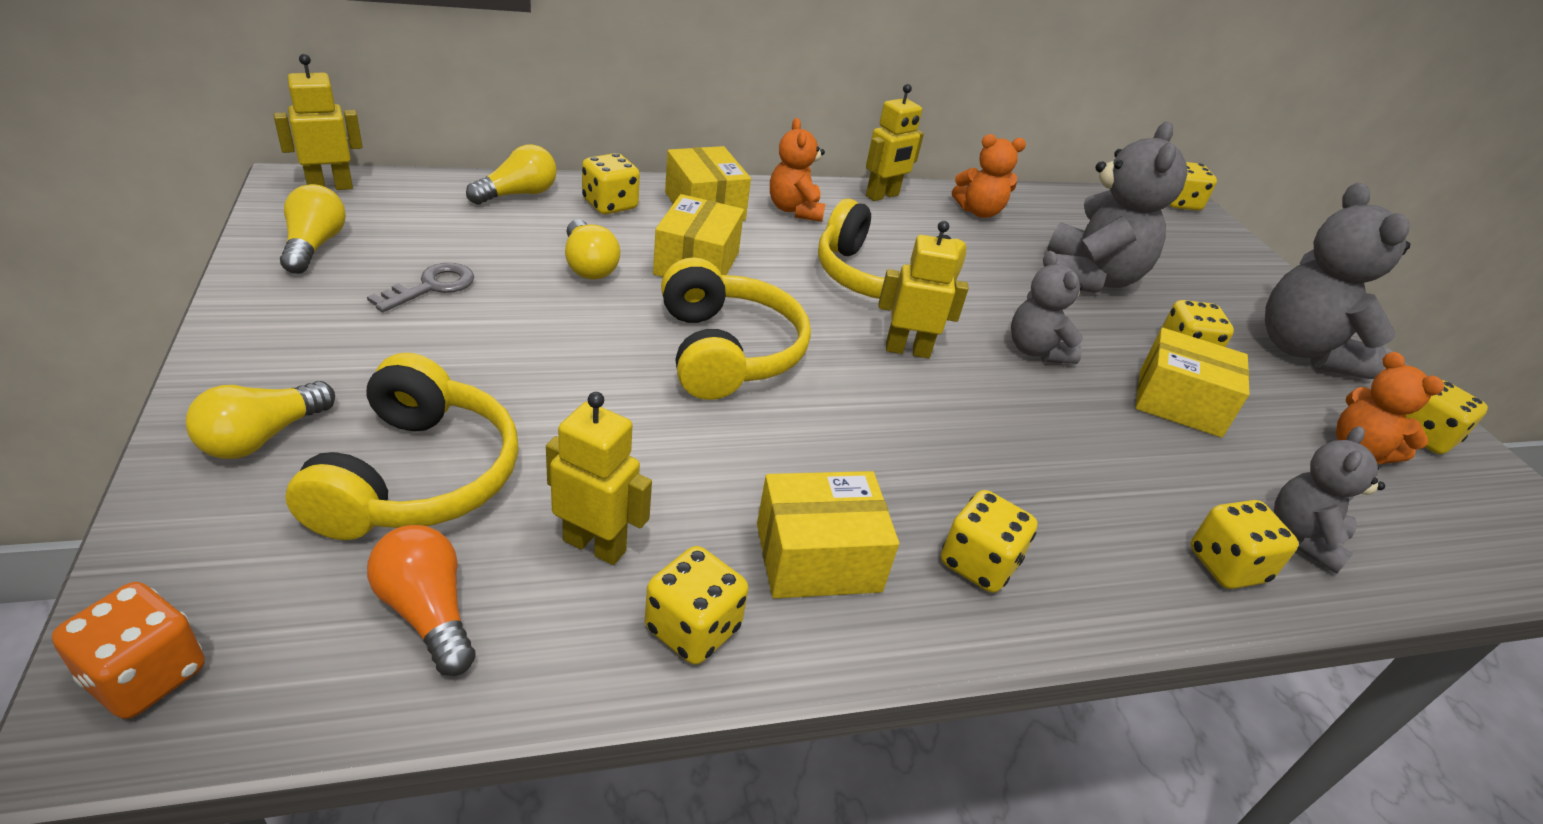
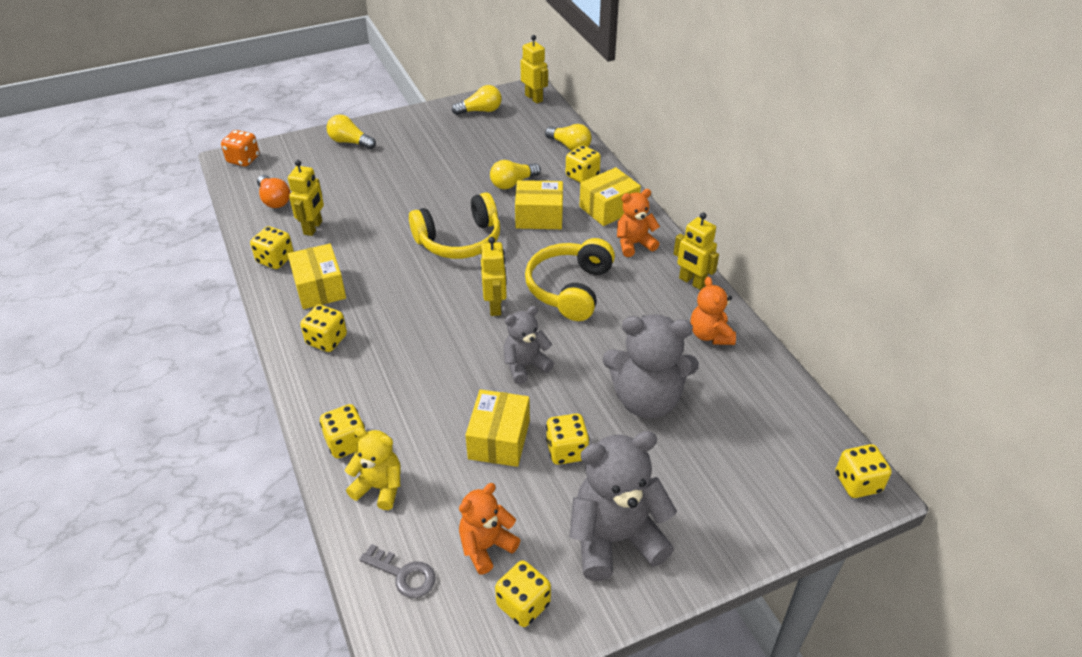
camera: 85 degrees right, 5 degrees up
(418, 477) = (339, 179): yellow headphones -> none
(428, 612) = (274, 200): orange light bulb -> orange light bulb turned 105 degrees clockwise
(432, 286) = (466, 147): grey key -> grey key (404, 574)
(1303, 538) = (379, 487): grey teddy bear -> yellow teddy bear

